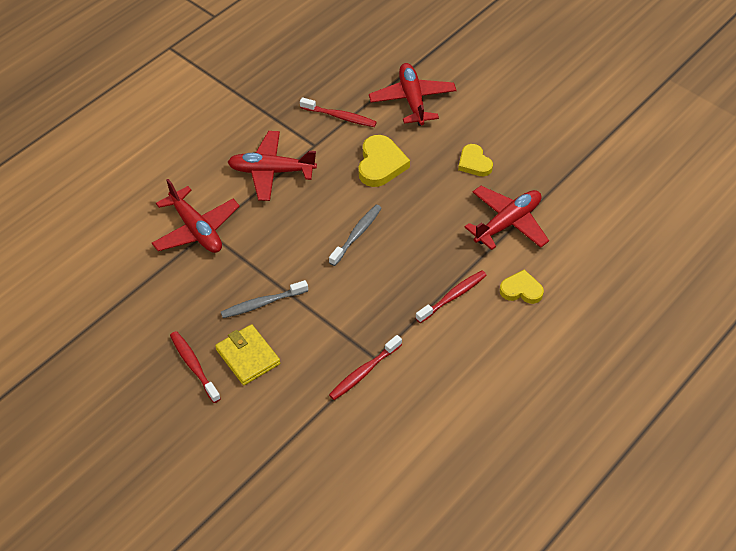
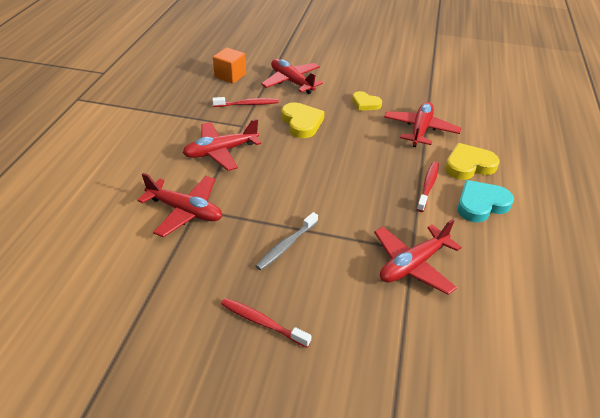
camera: 30 degrees left, 10 degrees down
(248, 357) = (306, 293): yellow wallet -> none
(348, 67) = (230, 76): none -> orange cube
(357, 234) = (322, 170): grey toothbrush -> none
(363, 372) = (413, 264): red toothbrush -> red plane
(490, 340) = (481, 204): none -> turquoise heart
(521, 290) = (468, 165): yellow heart -> yellow heart, size x1.52

